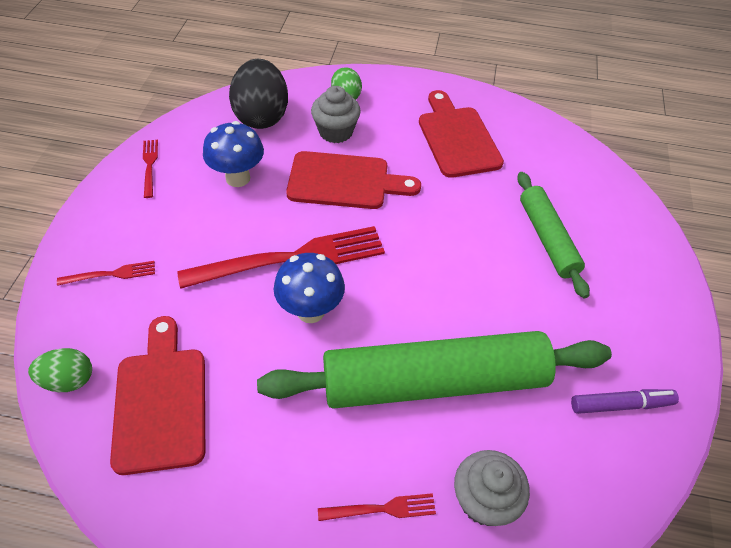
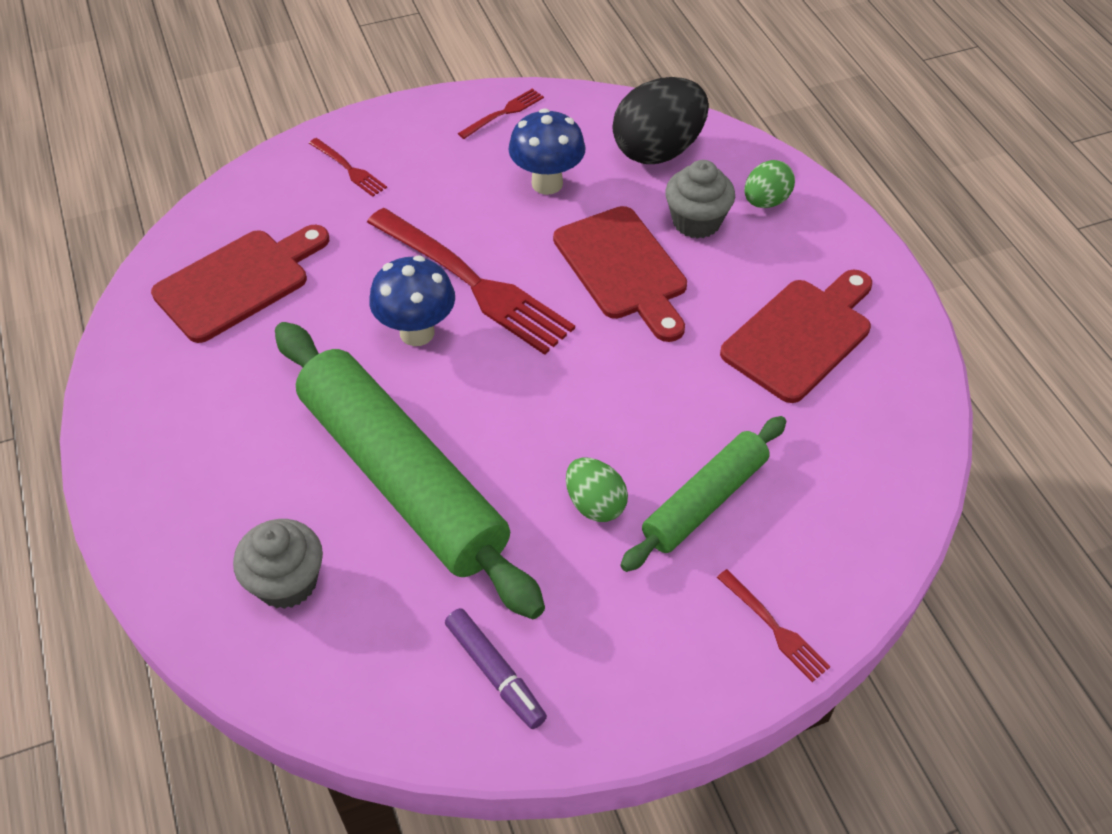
camera: 60 degrees right, 0 degrees up
(68, 380) = (220, 212): green egg -> green egg (595, 504)
(382, 508) = (228, 500): red fork -> red fork (775, 628)

